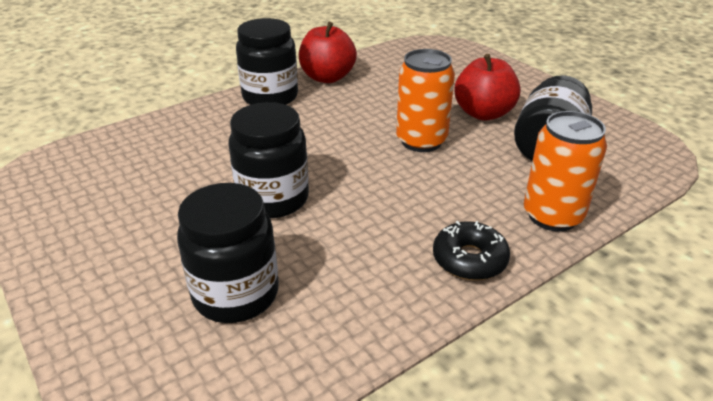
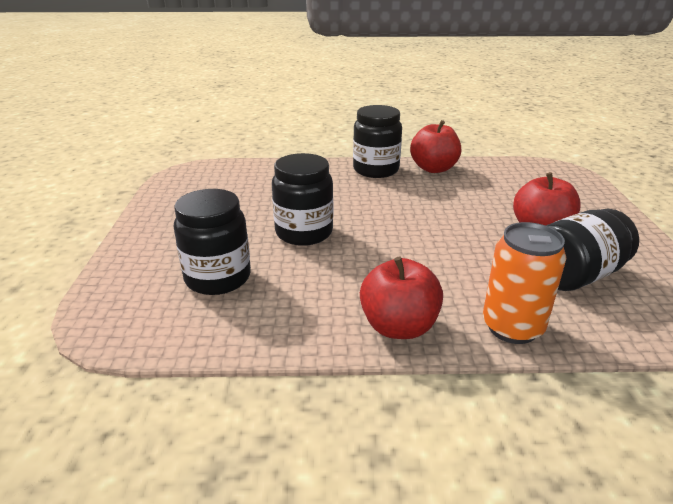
camera: 35 degrees right, 5 degrees down
(421, 141) = (458, 233): orange can -> none
(469, 259) = (398, 327): black donut -> red apple

